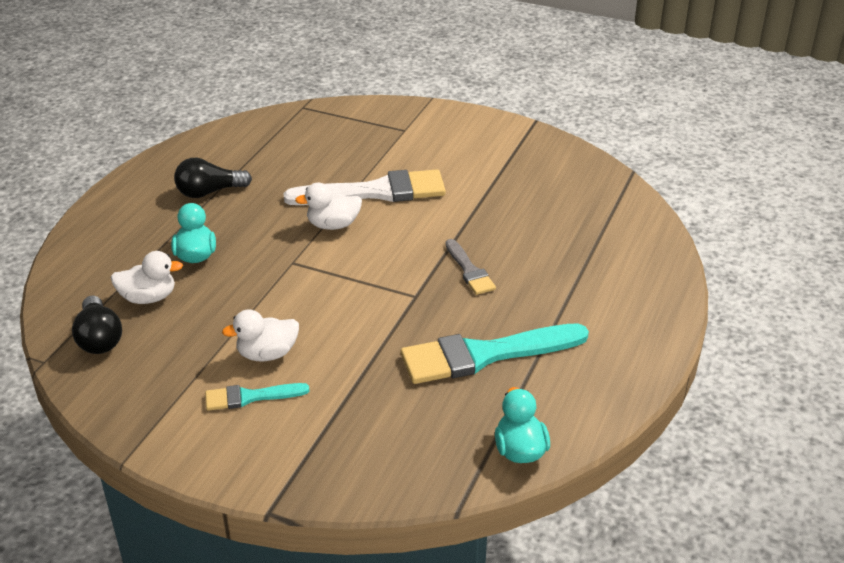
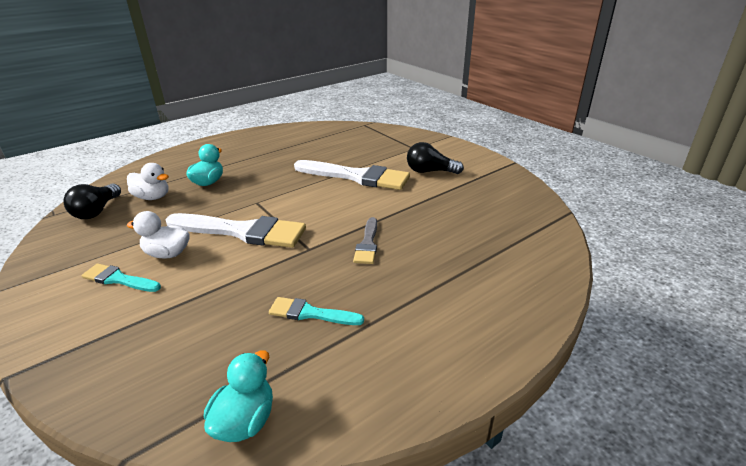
camera: 30 degrees right, 5 degrees down
(209, 192) = (260, 153): black light bulb -> black light bulb (430, 171)
(320, 302) = (242, 231): none -> white brush
(333, 225) = (307, 188): white duck -> none
(484, 355) = (311, 313): turquoise brush -> turquoise brush, size x0.52

